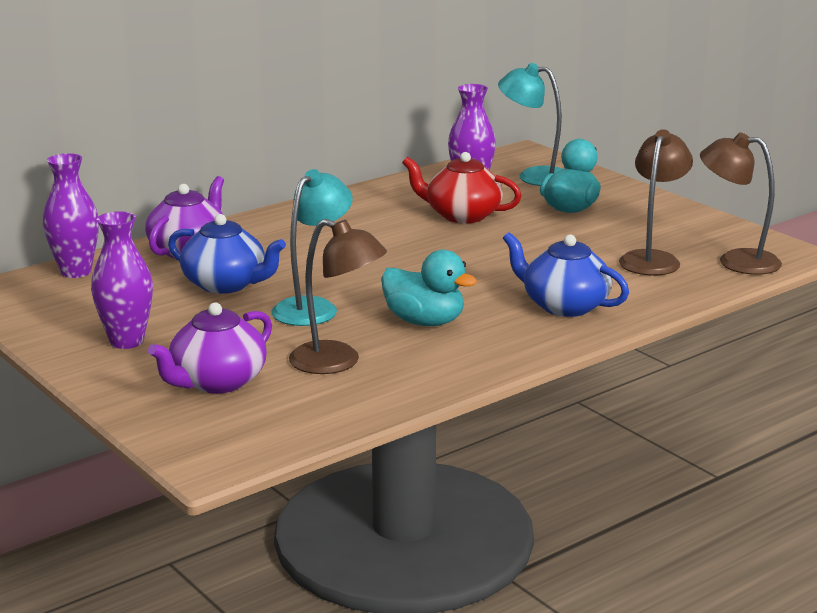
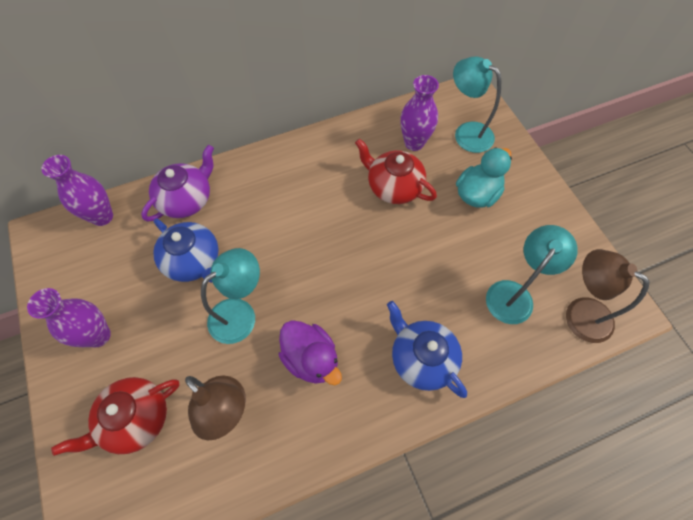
camera: 15 degrees right, 40 degrees up
(217, 382) = (135, 419): purple teapot -> red teapot
(425, 322) = (311, 358): turquoise duck -> purple duck
(652, 259) = (514, 294): brown lamp -> turquoise lamp

